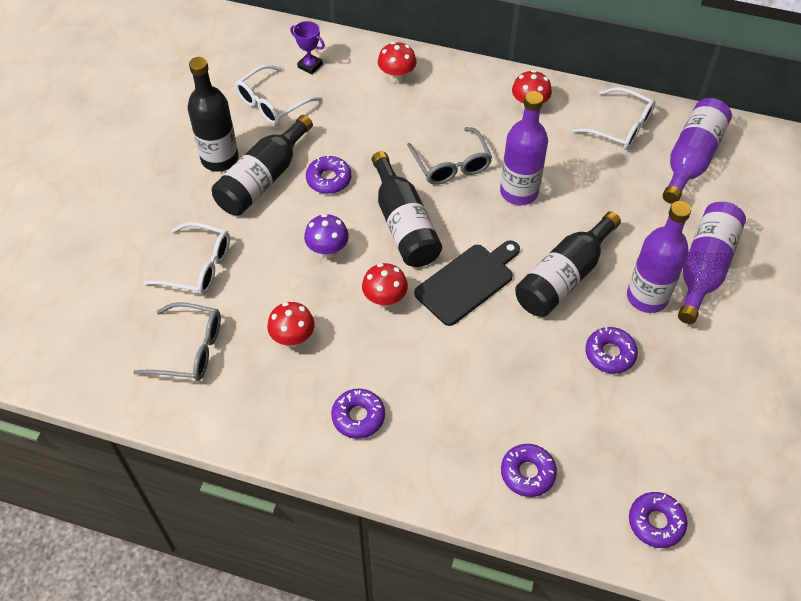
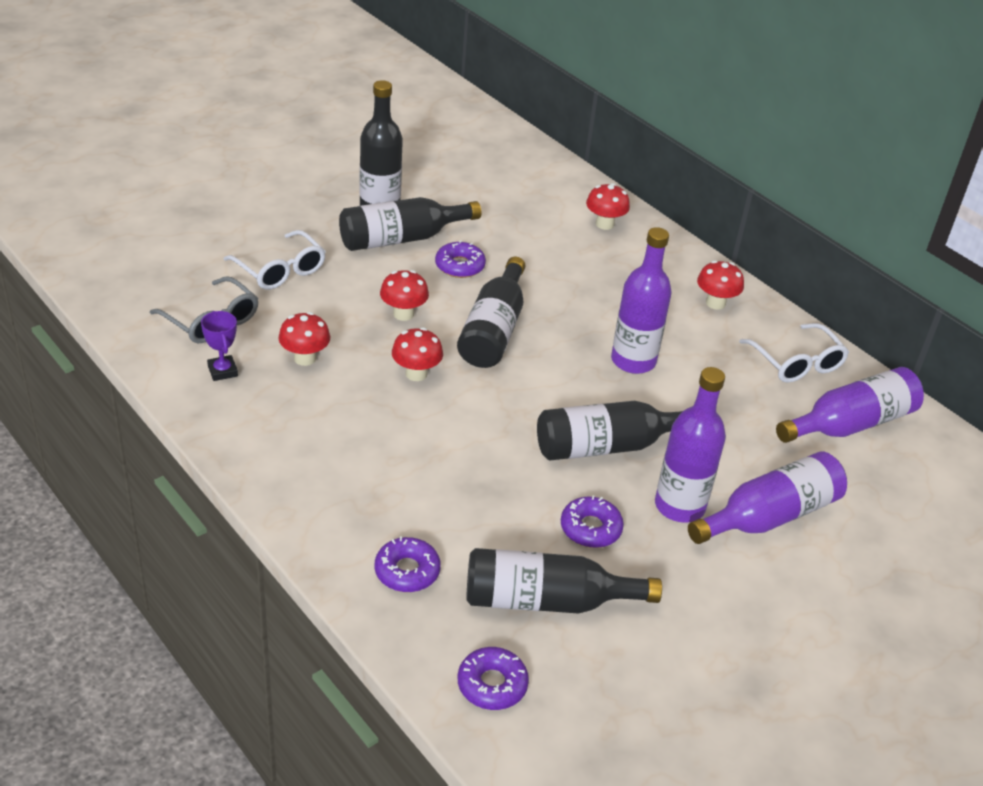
camera: 30 degrees right, 15 degrees down
(272, 103) = (467, 191): white glasses -> none
(310, 66) = (531, 181): purple trophy -> purple trophy (222, 371)
(327, 250) = (403, 314): purple mushroom -> red mushroom
(358, 417) = (299, 442): purple donut -> none
(451, 165) = (587, 309): grey glasses -> none
(467, 282) = (508, 401): black cutting board -> none
(632, 432) = (546, 601): none -> black bottle

